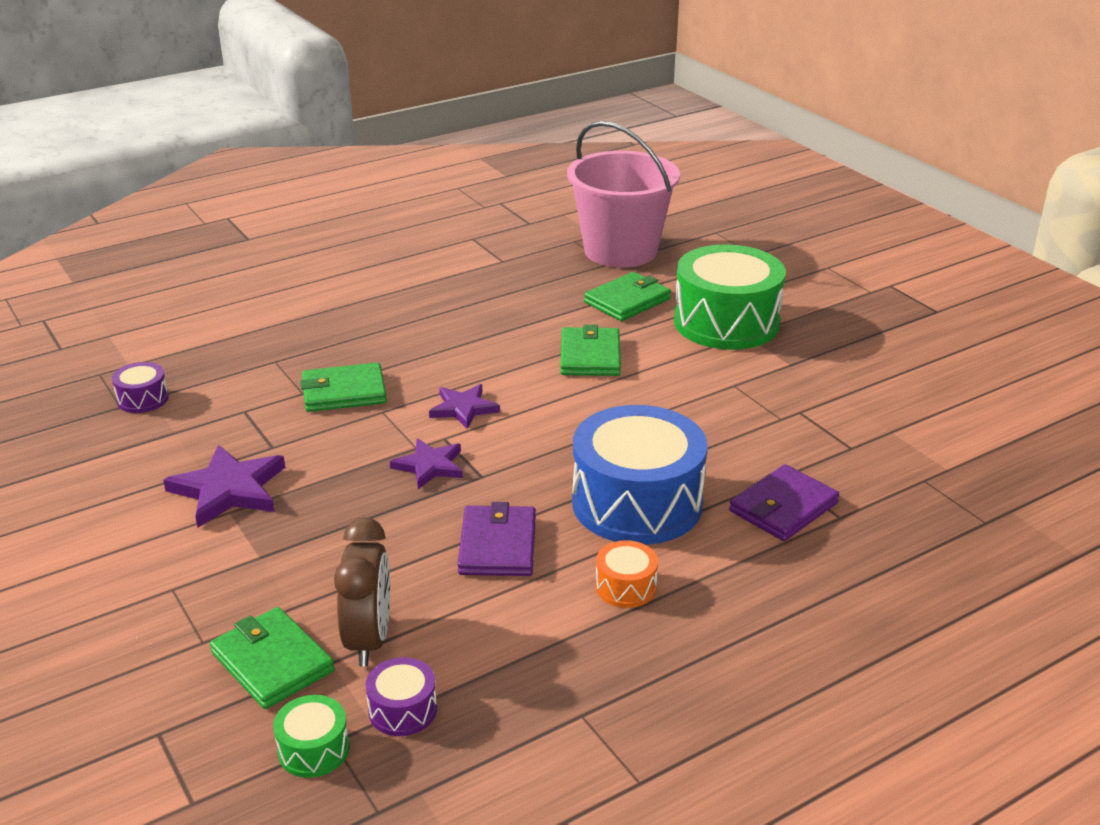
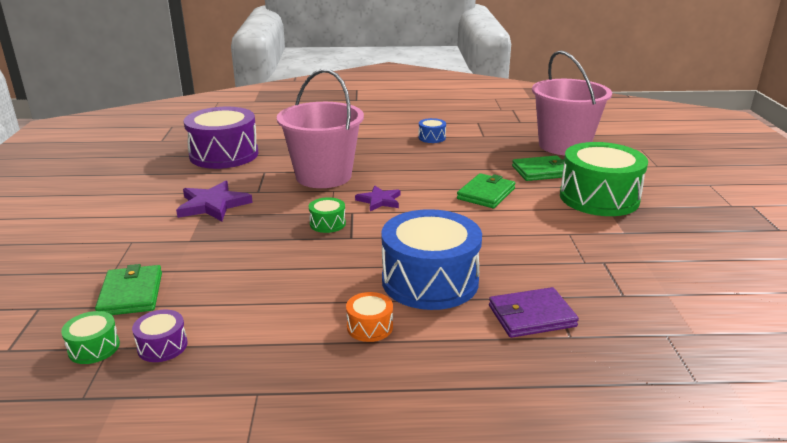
camera: 30 degrees right, 5 degrees down
(143, 399) = (224, 155): purple drum -> purple drum, size x2.33
(344, 392) = (323, 176): green wallet -> pink bucket
(369, 639) = (191, 301): brown clock -> none
(430, 466) = (327, 223): purple star -> green drum
(434, 282) = (432, 138): none -> blue drum
(497, 545) = (318, 276): purple wallet -> none

